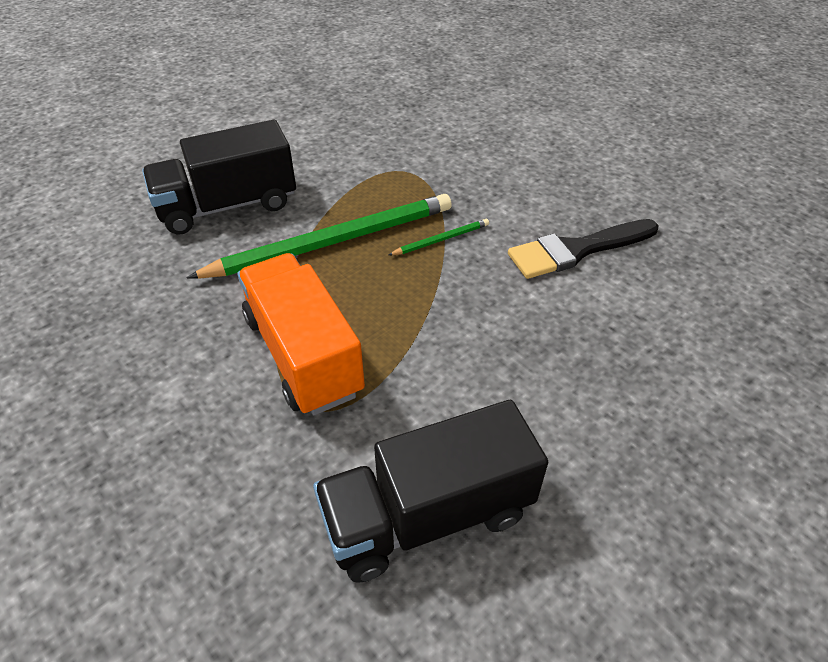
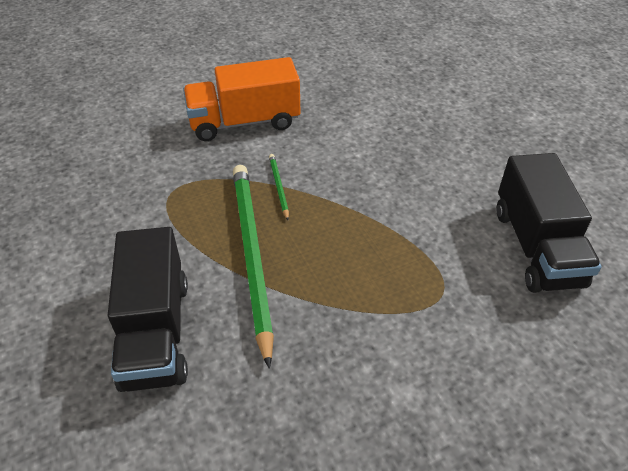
camera: 75 degrees left, 0 degrees up
(303, 355) = (385, 293): orange truck -> orange truck (244, 122)
(576, 250) = (320, 122): black brush -> none

